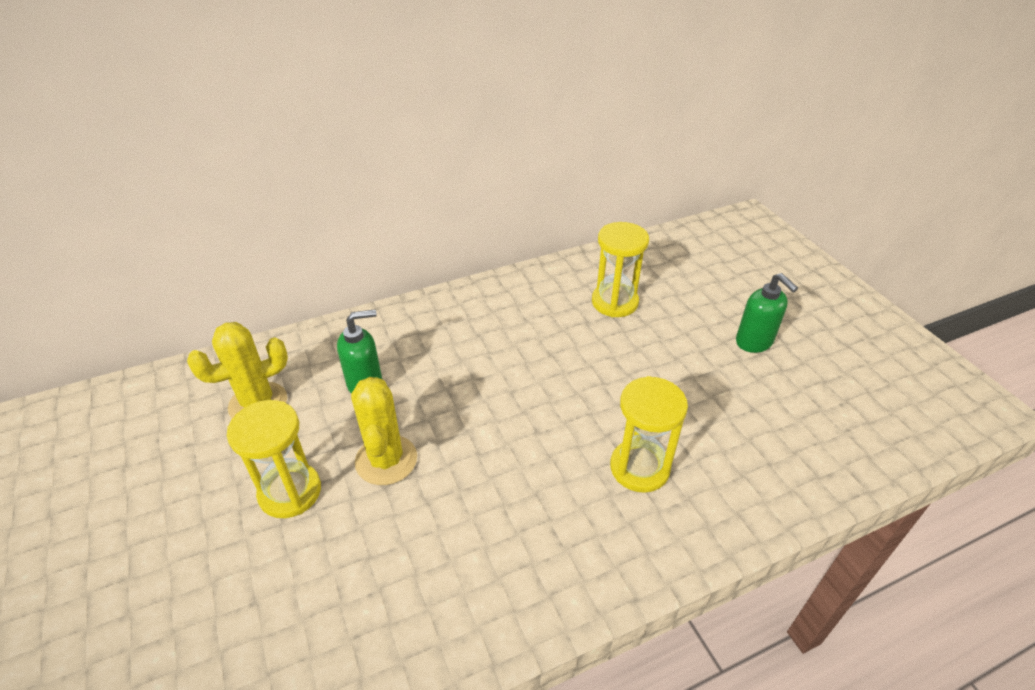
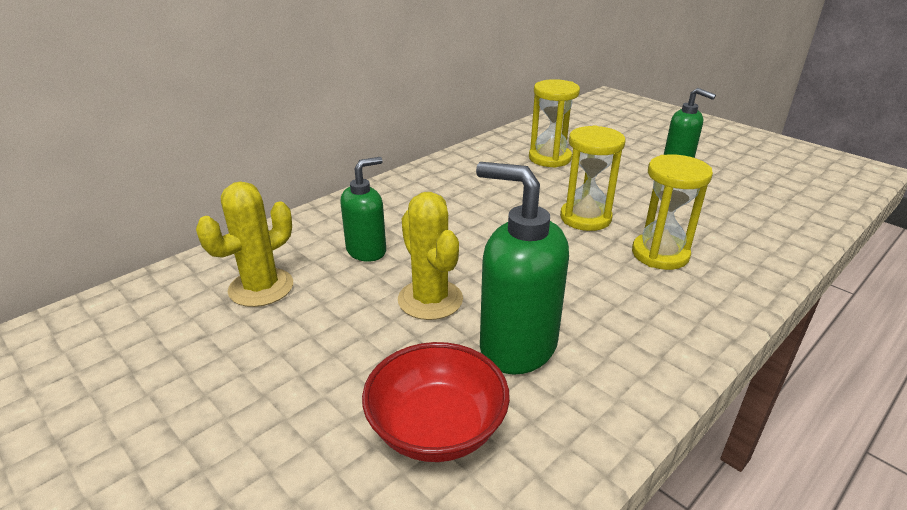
camera: 20 degrees left, 10 degrees down
(290, 492) = (347, 347): yellow hourglass -> yellow hourglass (585, 218)
(310, 602) = (436, 428): none -> red bowl
(428, 538) = (517, 346): none -> green soap dispenser

